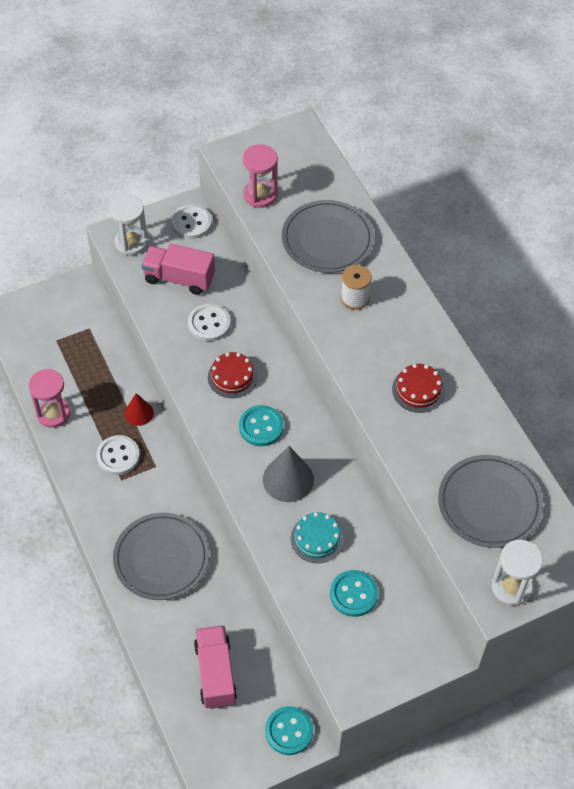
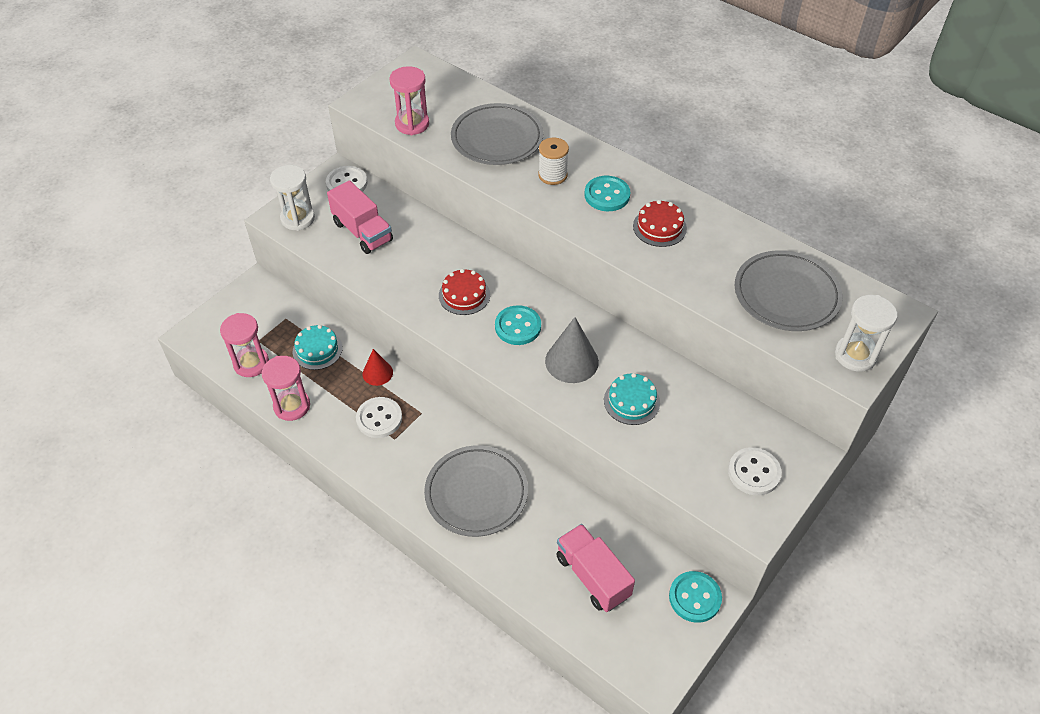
camera: 25 degrees left, 5 degrees down
(40, 360) = (251, 363): none -> pink hourglass
(100, 370) = (317, 350): none -> turquoise cake
(179, 278) = (362, 232): pink truck -> pink truck turned 120 degrees counterclockwise
(209, 324) = (414, 259): white button -> white button (754, 472)
(353, 594) = (696, 435): turquoise button -> turquoise button (607, 195)

